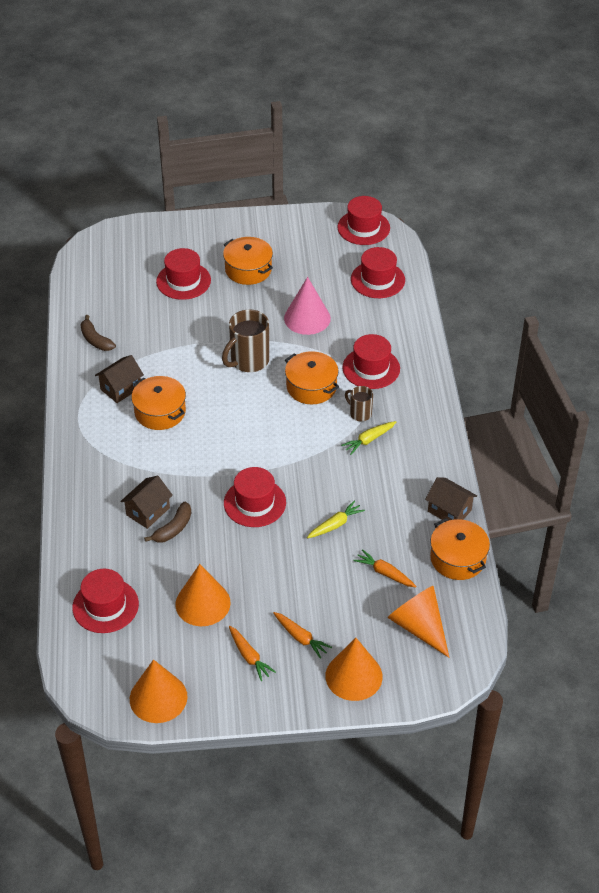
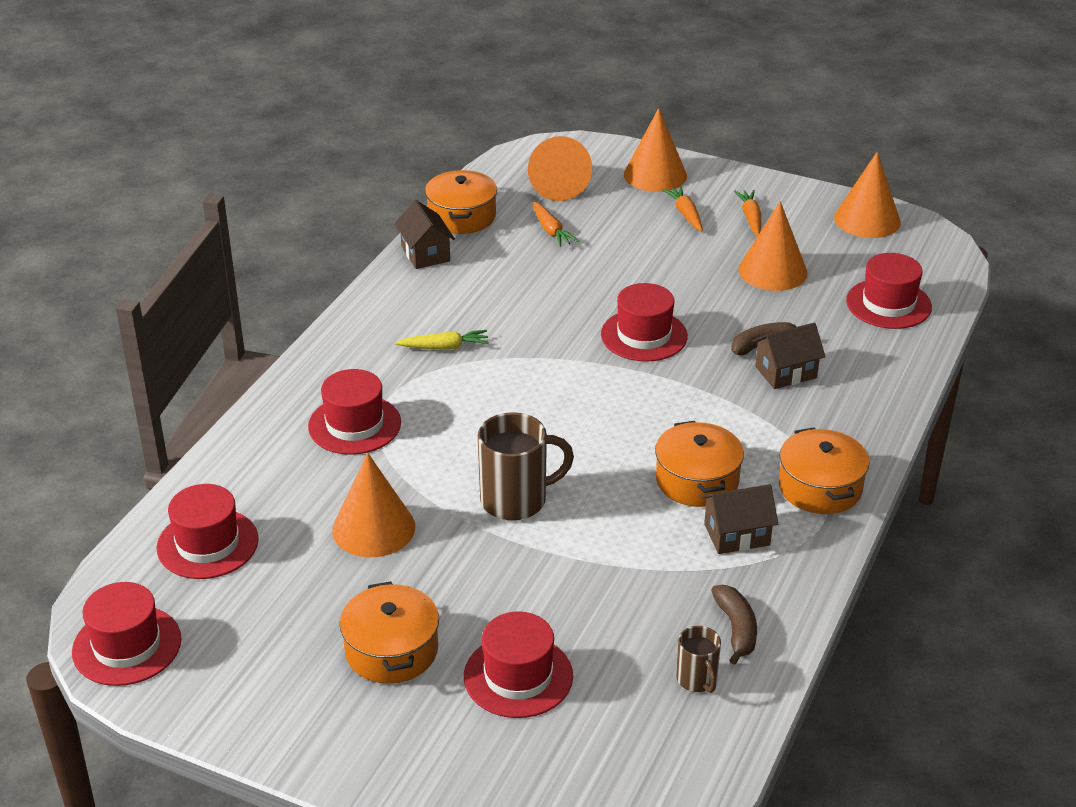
camera: 150 degrees left, 10 degrees down
(307, 318) = (373, 528): pink cone -> orange cone
(311, 387) = (458, 433): orange pot -> orange pot (820, 487)
(335, 525) = (566, 285): yellow carrot -> none
(360, 413) = (425, 379): brown mug -> brown mug (697, 680)

